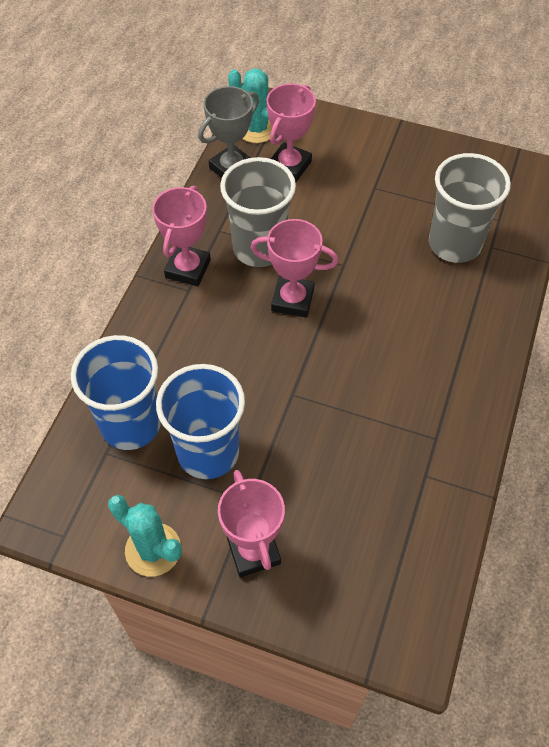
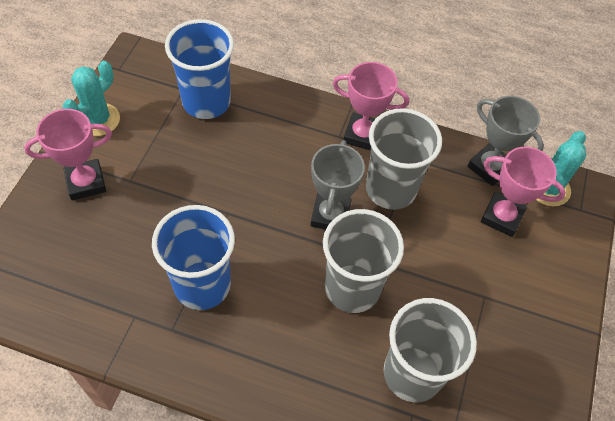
camera: 85 degrees right, 0 degrees up
(208, 452) = (176, 152): blue cup -> blue cup (202, 285)
(292, 300) = (330, 215): pink trophy -> grey trophy
(375, 284) = (352, 288): none -> grey cup

